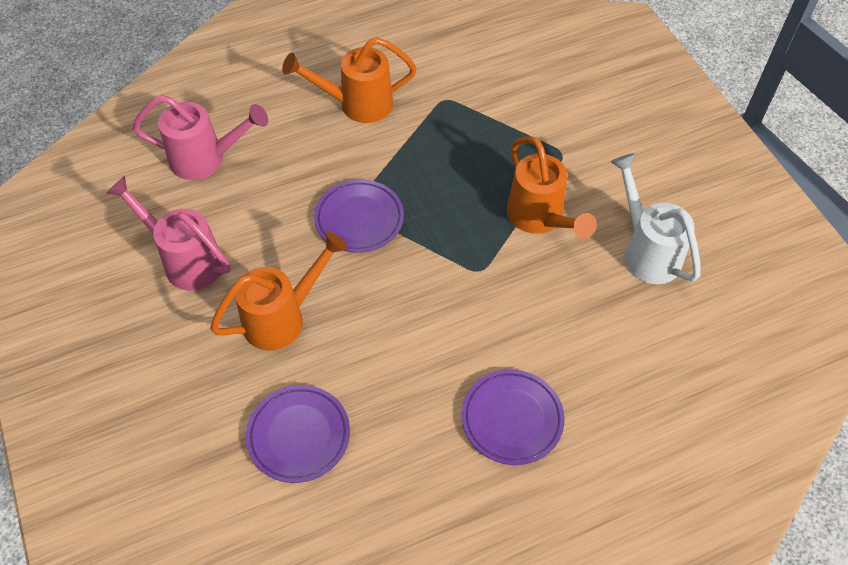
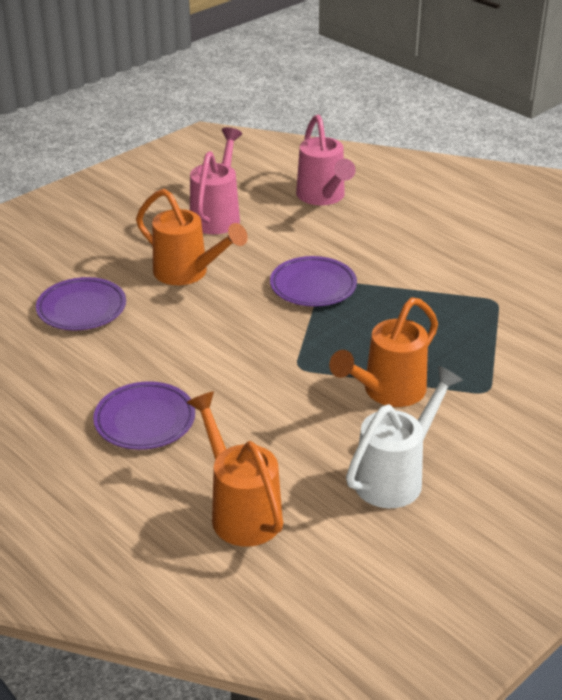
camera: 70 degrees right, 20 degrees down
(356, 104) = (444, 253): orange watering can -> orange watering can (240, 510)

